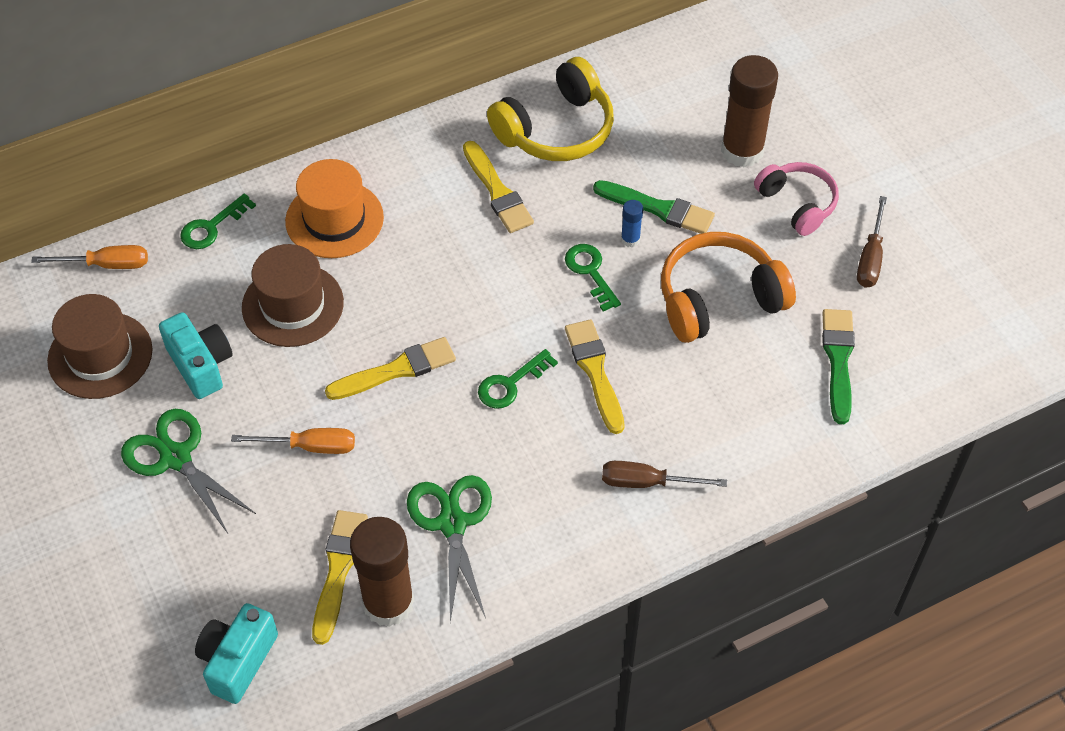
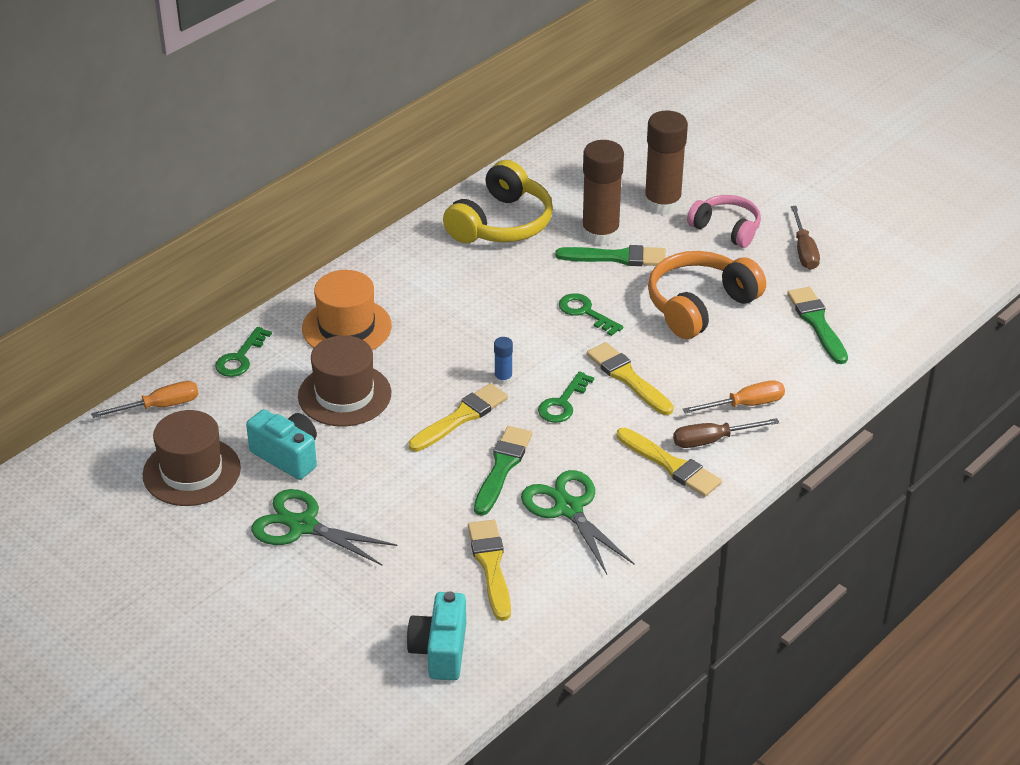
camera: 20 degrees left, 15 degrees down
(310, 446) = (417, 488): orange screwdriver -> orange screwdriver (745, 405)
(388, 603) = (546, 576): brown glue stick -> brown glue stick (600, 234)
(409, 448) = (502, 467): none -> green brush
(497, 191) = (476, 276): yellow brush -> yellow brush (671, 465)
(630, 239) = (605, 283): blue glue stick -> blue glue stick (503, 379)

